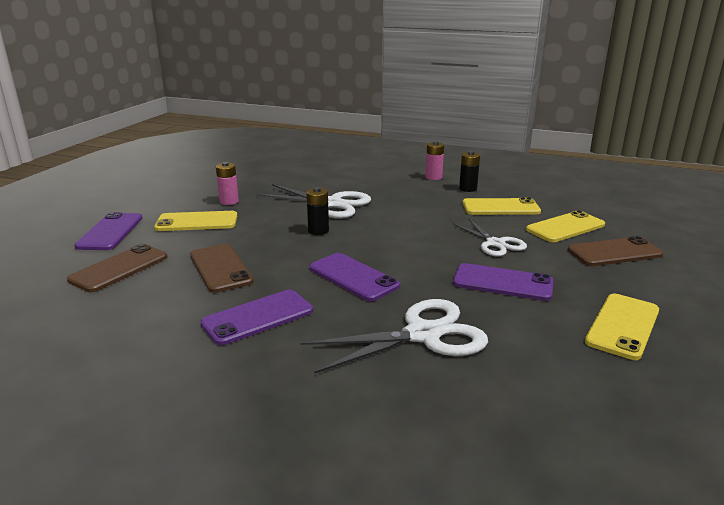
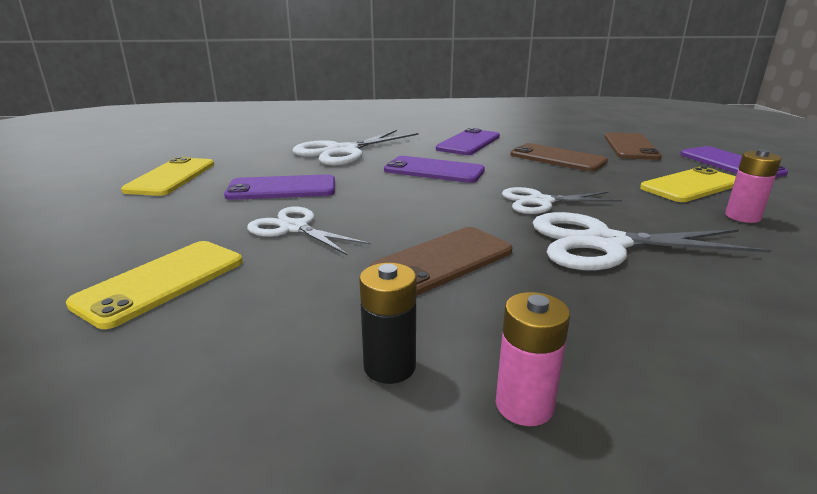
camera: 155 degrees right, 0 degrees up
(318, 231) = (540, 202): black battery -> white scissors
(500, 207) = (290, 308): yellow phone -> none
(614, 252) = (107, 248): brown phone -> brown phone (443, 260)

